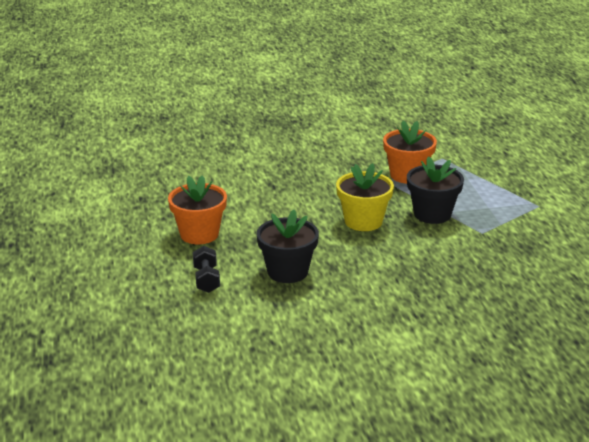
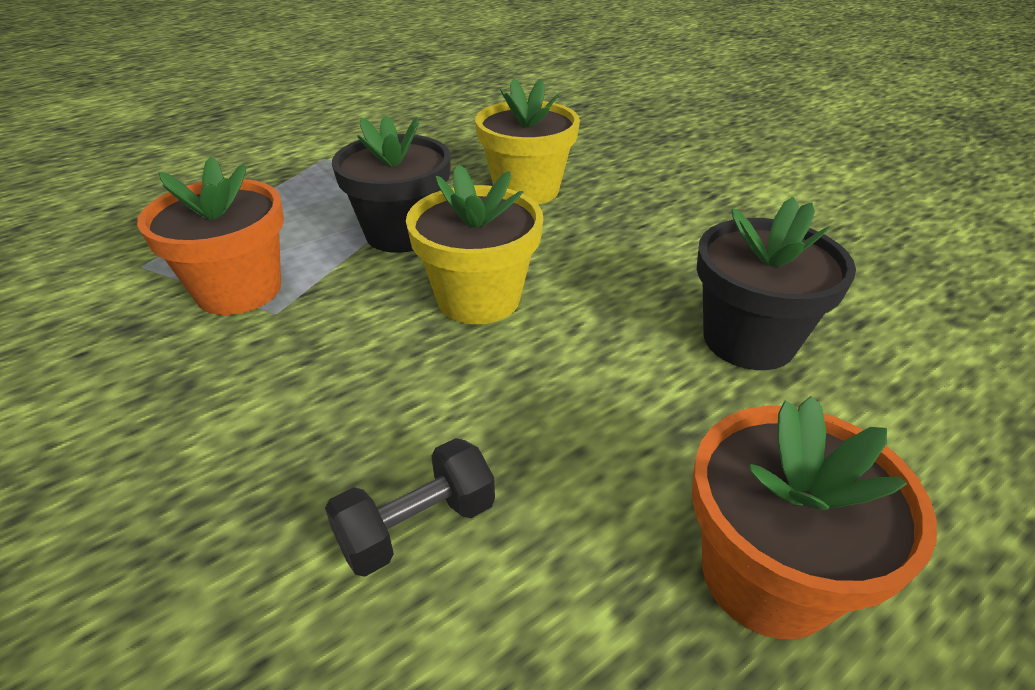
camera: 115 degrees left, 10 degrees up
(206, 280) = (923, 454): black dumbbell -> black dumbbell (417, 526)
(459, 257) = (526, 190): none -> yellow flower pot

